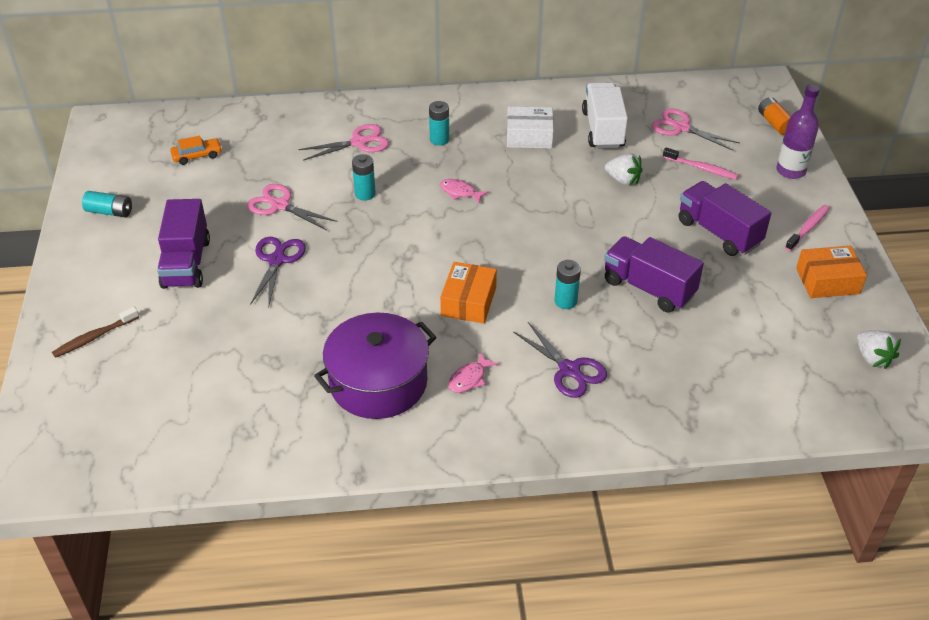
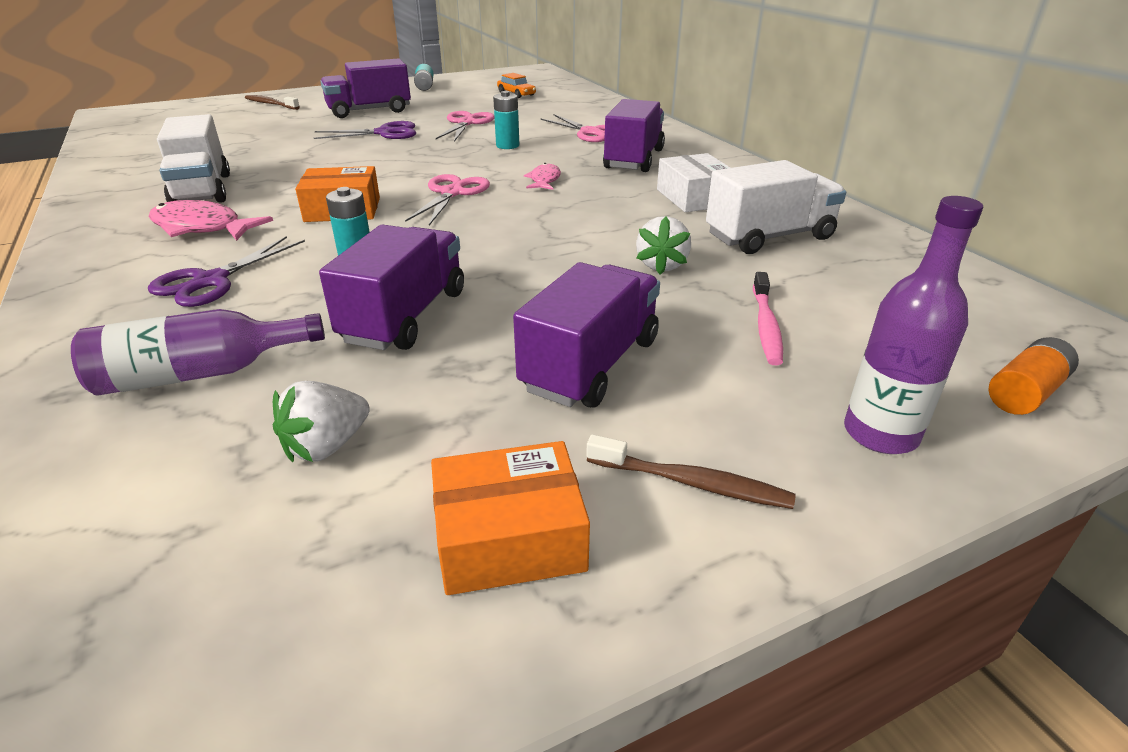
camera: 70 degrees right, 10 degrees down
(378, 382) = (202, 190): purple pot -> white truck
(439, 139) = (634, 159): turquoise battery -> purple truck
(469, 378) = (202, 228): pink fish -> pink fish, size x1.70
(681, 128) = (860, 294): pink scissors -> pink scissors (452, 193)
(685, 370) = (199, 374): none -> purple bottle
(808, 228) = (692, 483): pink toothbrush -> brown toothbrush
(827, 281) = (509, 537): orange box -> orange box turned 75 degrees counterclockwise
(872, 358) = (212, 666): white strawberry -> white strawberry (326, 446)

